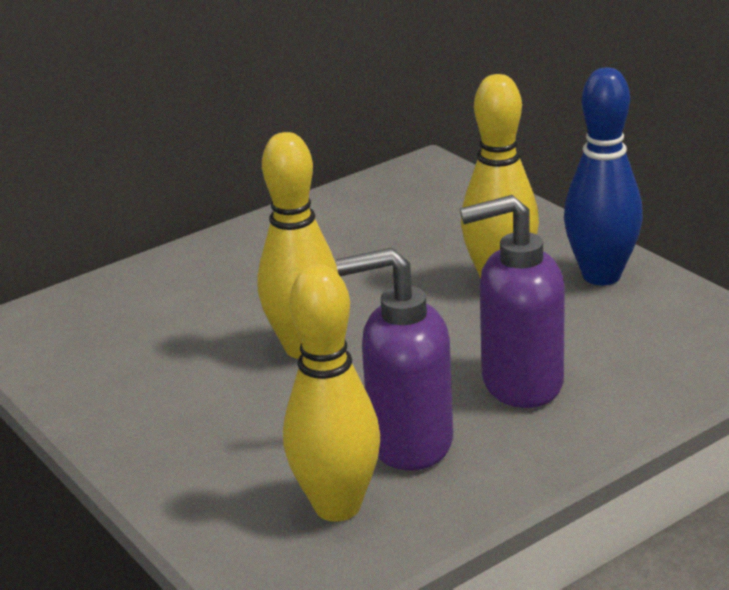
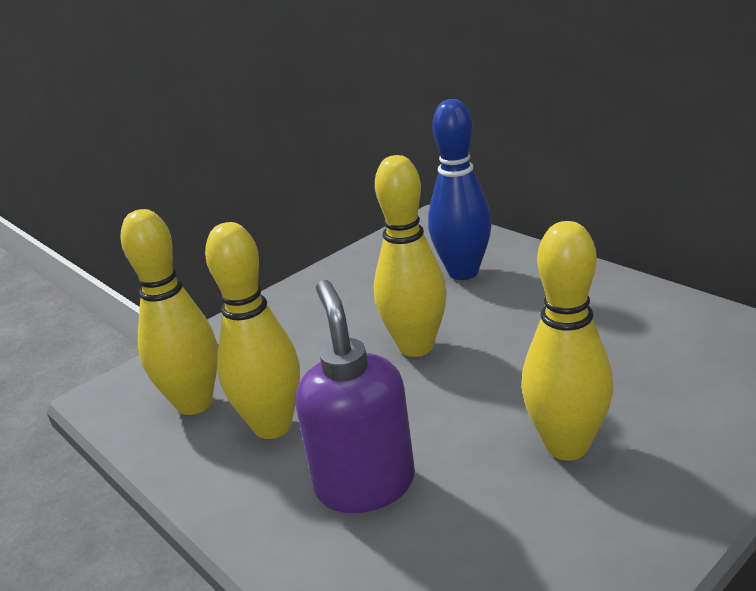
camera: 85 degrees right, 0 degrees up
(409, 443) = (272, 426): purple soap dispenser -> yellow bowling pin
(601, 276) = (609, 530): blue bowling pin -> blue bowling pin (463, 272)

